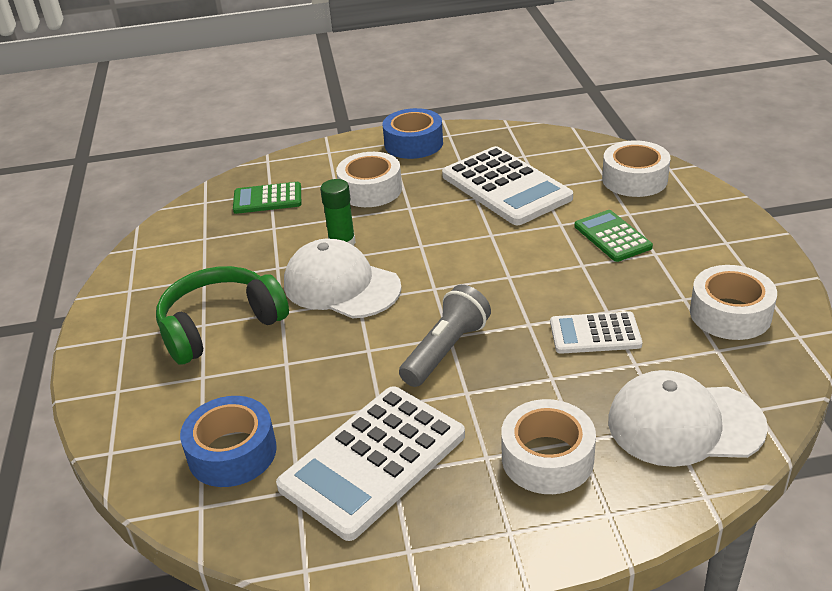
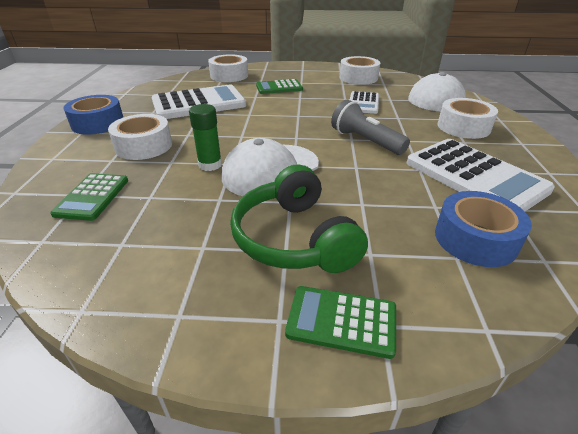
camera: 80 degrees left, 0 degrees up
(122, 368) = (341, 321): none -> green calculator

